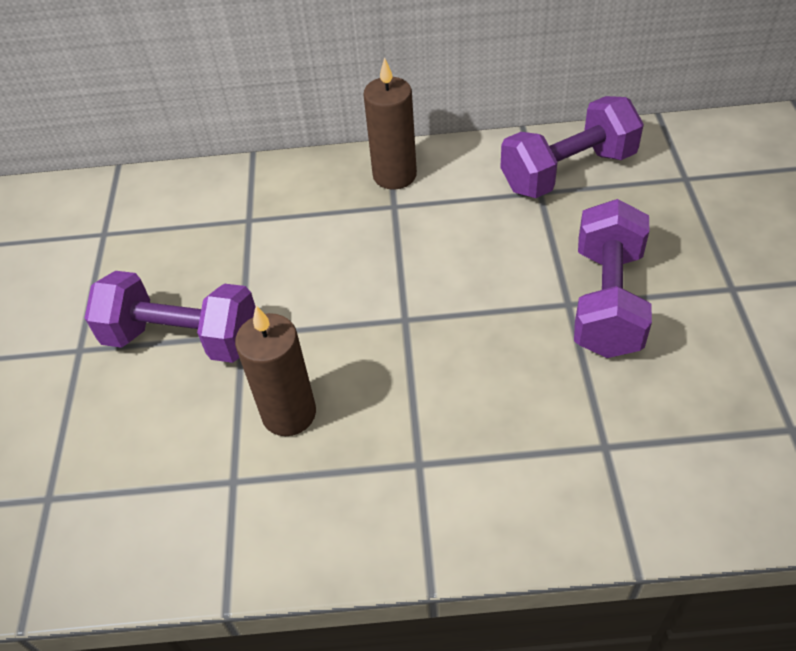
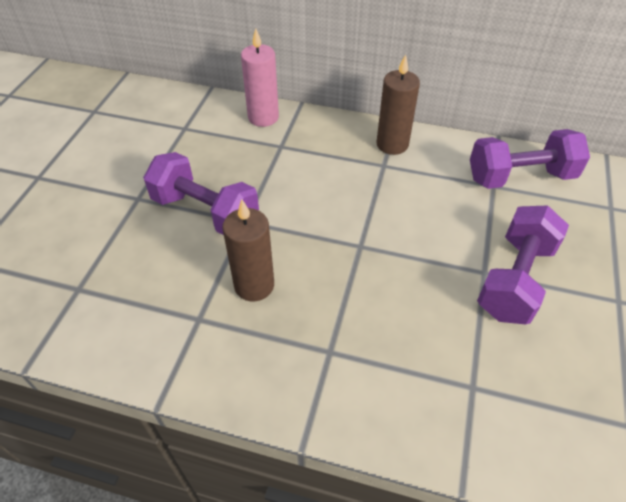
camera: 15 degrees right, 0 degrees up
(209, 187) = (263, 117): none -> pink candle

